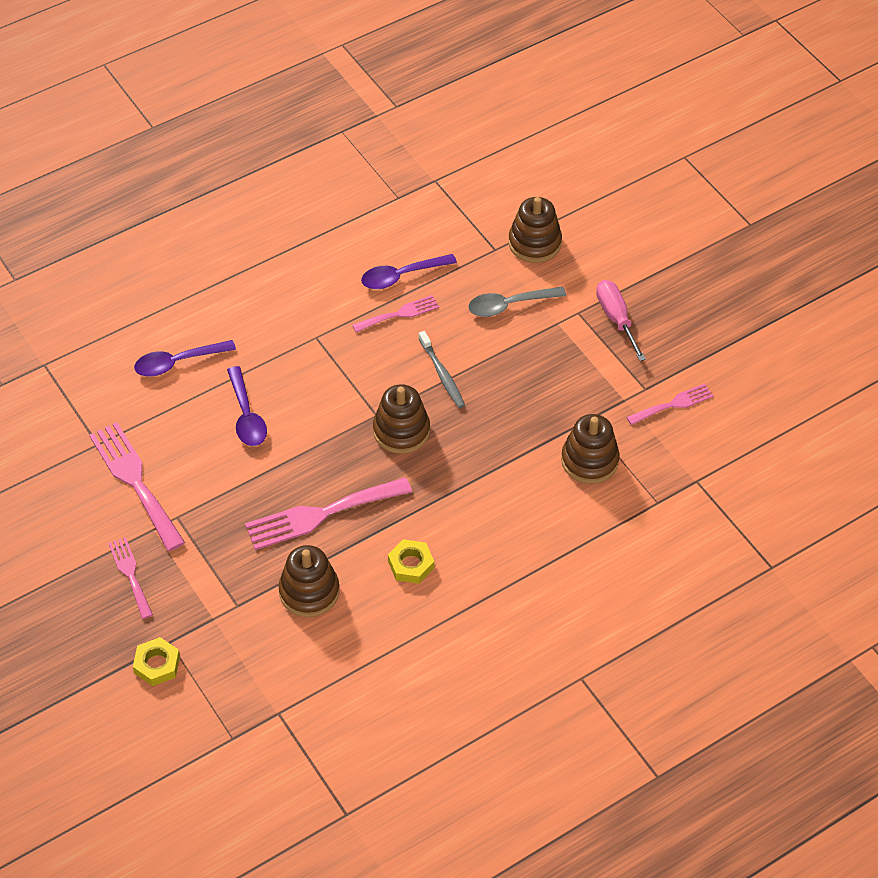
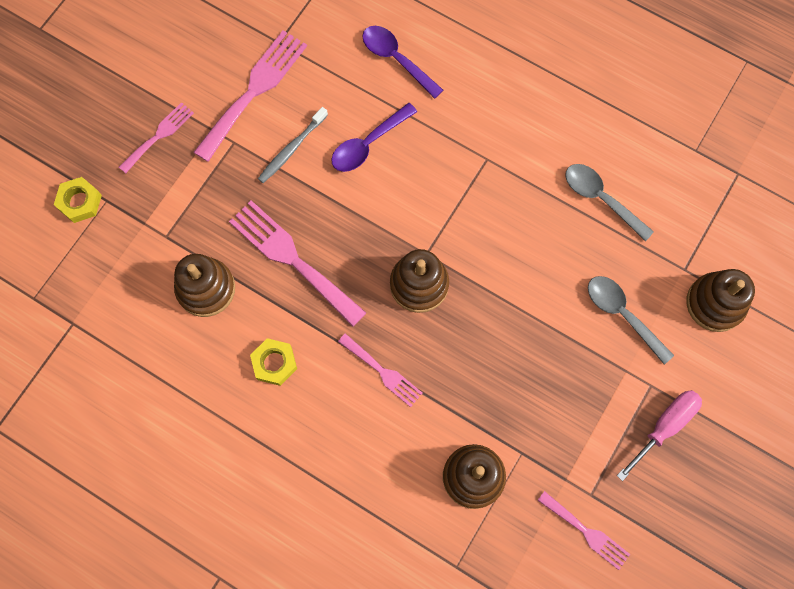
camera: 65 degrees right, 20 degrees up
(399, 314) = (554, 218): pink fork -> pink fork (383, 372)
(401, 276) = (601, 199): purple spoon -> grey spoon
(442, 374) = (503, 291): grey toothbrush -> grey toothbrush (291, 149)

